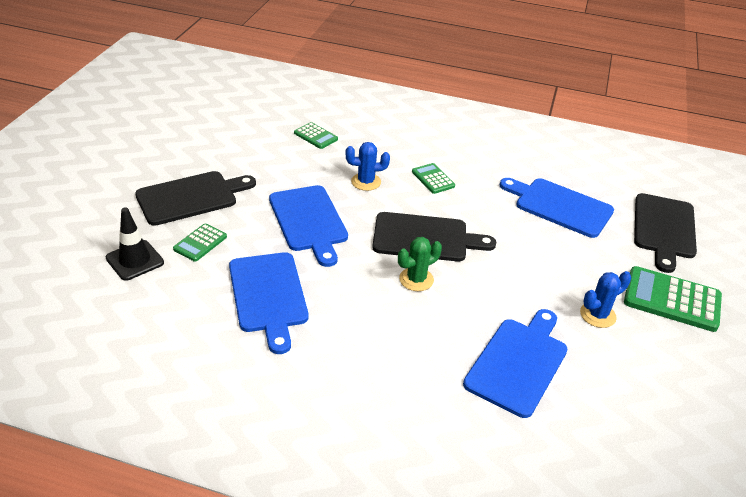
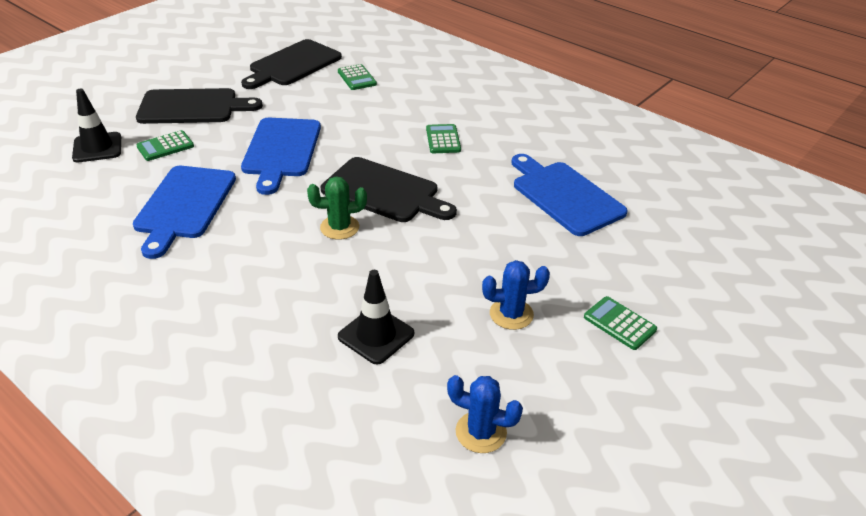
camera: 25 degrees right, 0 degrees up
(366, 182) = (370, 128): blue cactus -> blue cactus (481, 432)
(518, 363) = (376, 335): blue cutting board -> black traffic cone
(664, 229) = (677, 248): black cutting board -> black cutting board (293, 64)
(672, 299) = (619, 323): green calculator -> green calculator, size x0.55

